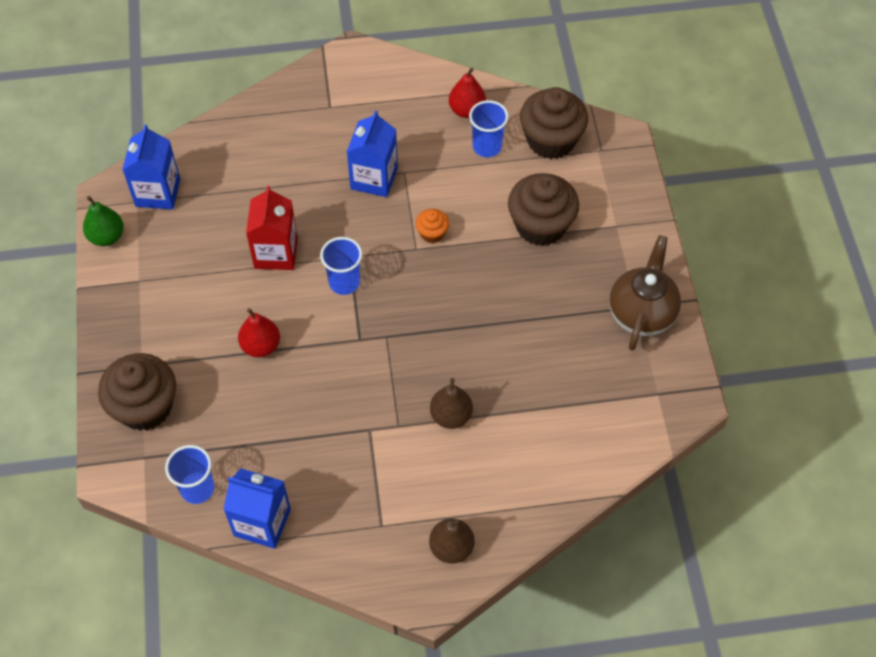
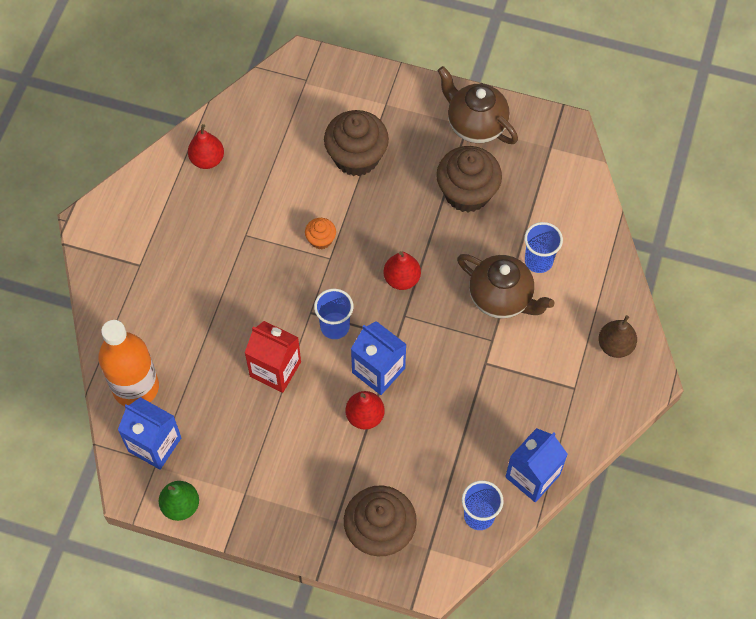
camera: 65 degrees left, 5 degrees up
(207, 155) = (136, 387): none -> orange bottle
(374, 178) = (239, 261): blue carton -> blue carton (378, 370)
(426, 318) = (401, 279): none -> red pear
(451, 416) = (501, 298): brown pear -> brown teapot
(487, 147) = (255, 161): blue cup -> blue cup (538, 261)
(551, 140) = (275, 111): brown cupcake -> brown cupcake (467, 192)

